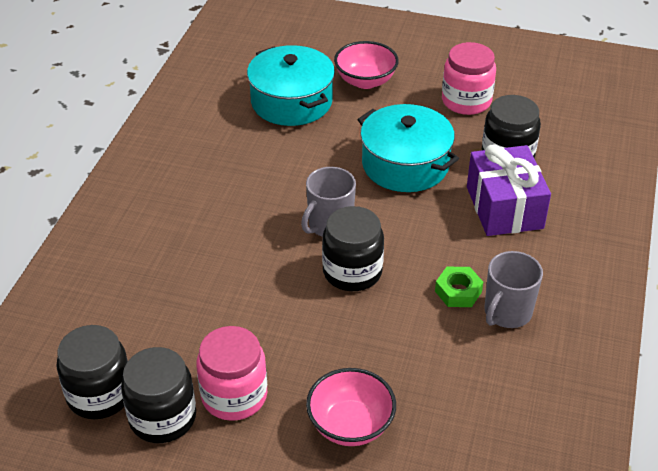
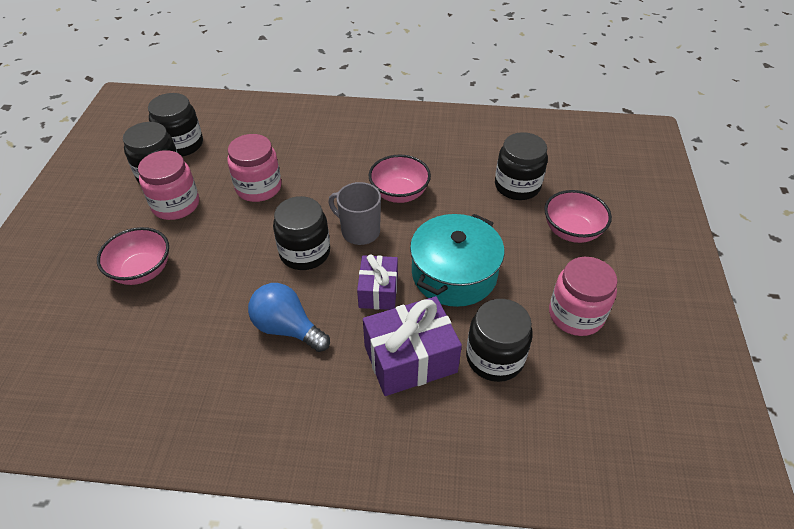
camera: 80 degrees right, 5 degrees up
(226, 309) = (258, 187): none -> pink jar
(276, 187) = (399, 193): none -> pink bowl
(291, 101) = (517, 186): turquoise pot -> black jar
(419, 219) = (378, 291): none -> purple gift
(458, 291) = (287, 328): green nut -> blue light bulb
(507, 313) = (262, 368): grey mug -> none

